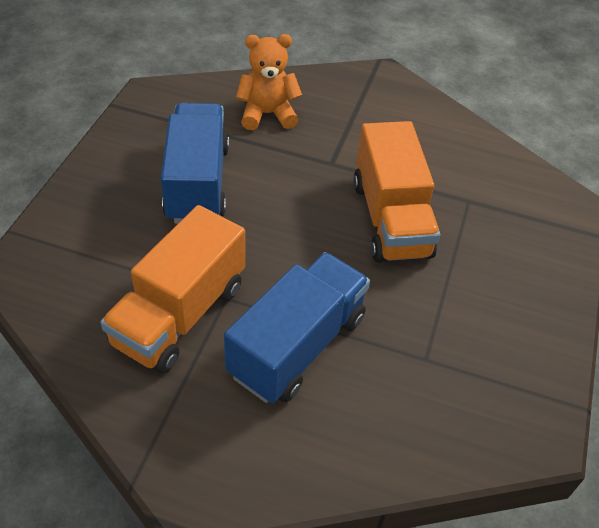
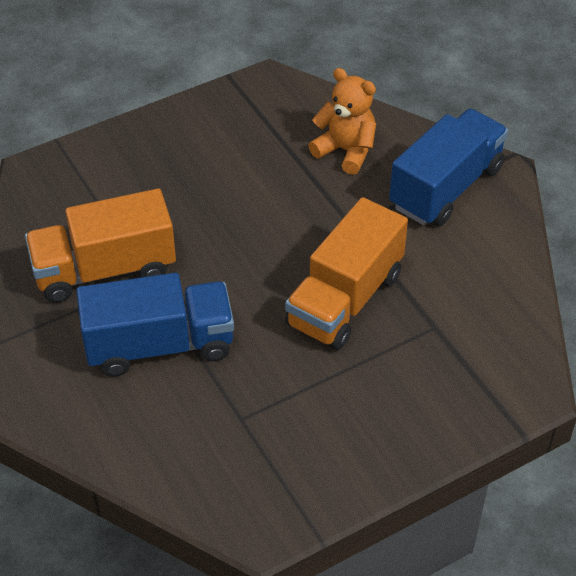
camera: 45 degrees right, 0 degrees up
(197, 183) = (223, 179): blue truck -> blue truck (446, 187)

